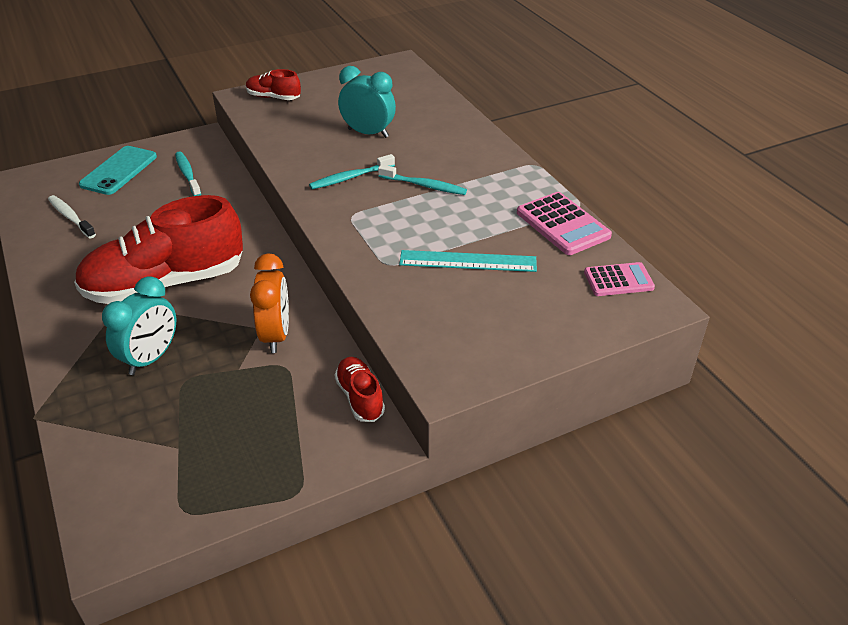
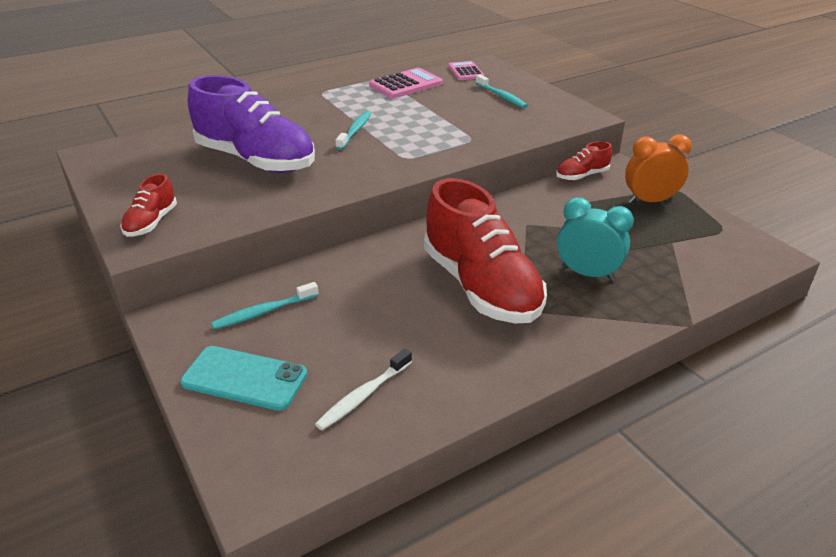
camera: 95 degrees left, 5 degrees down
(276, 335) = (532, 215): orange clock -> orange clock (649, 201)
(351, 177) = (342, 162): turquoise toothbrush -> turquoise toothbrush (501, 96)
(368, 133) = (256, 160): turquoise clock -> purple shoe
(468, 261) = (458, 113): turquoise ruler -> none

